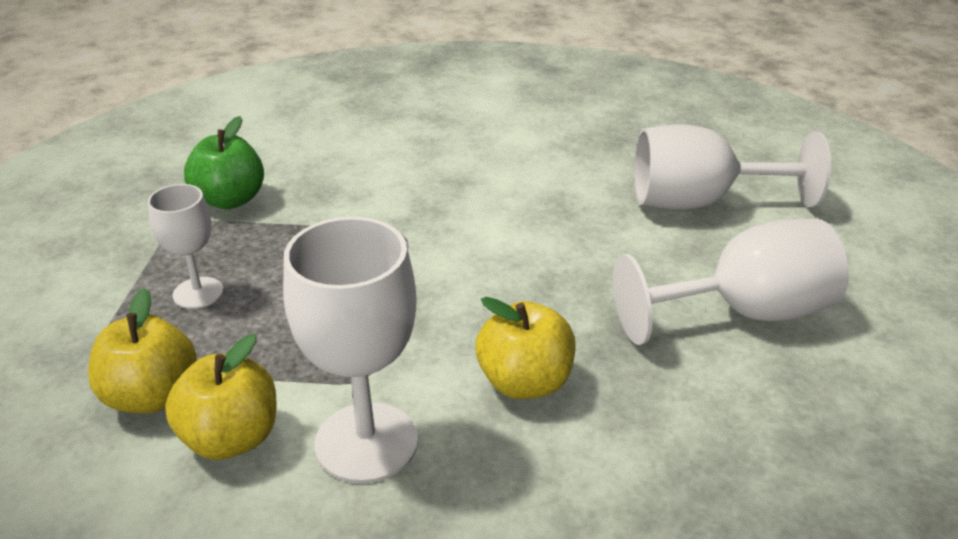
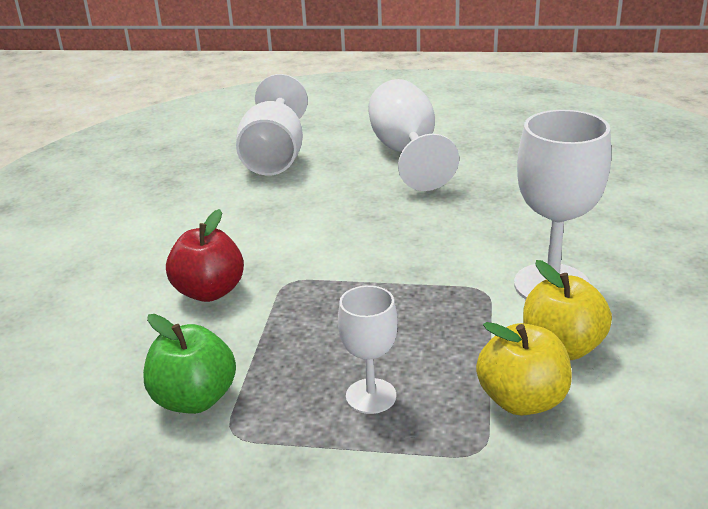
camera: 85 degrees left, 5 degrees down
(391, 189) = (209, 291): none -> red apple
(524, 382) = (481, 226): yellow apple -> none

